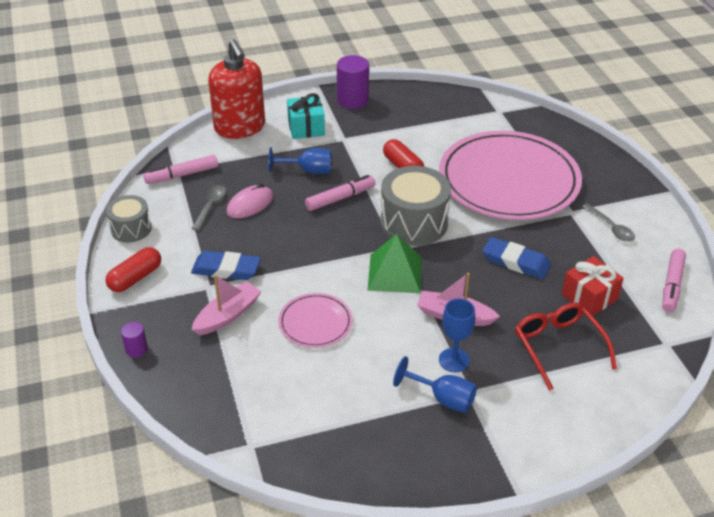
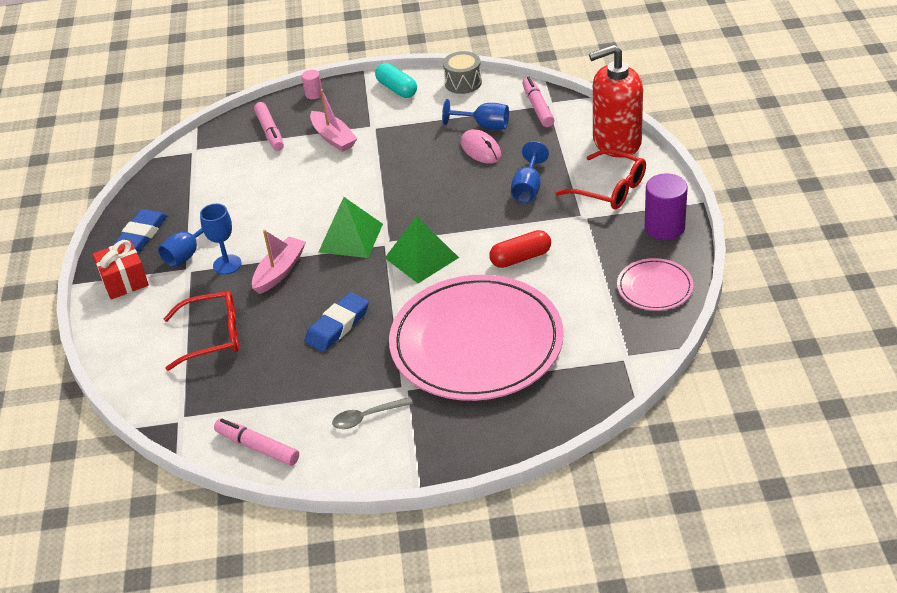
camera: 105 degrees right, 0 degrees up
(135, 278) = (397, 89): red capsule -> turquoise capsule
(136, 349) = (314, 94): purple cylinder -> pink cylinder
(210, 206) = (484, 125): grey spoon -> blue goblet
(226, 269) = (391, 136): blue eraser -> blue eraser (142, 234)
(306, 128) = (609, 189): turquoise gift -> red glasses
(315, 323) = (305, 186): pink plate -> pink plate (654, 287)
(340, 198) = (475, 208): pink marker -> pink marker (270, 132)
(413, 223) = (421, 257): grey drum -> green pyramid
(589, 297) = (266, 373): red gift -> red gift (124, 281)

